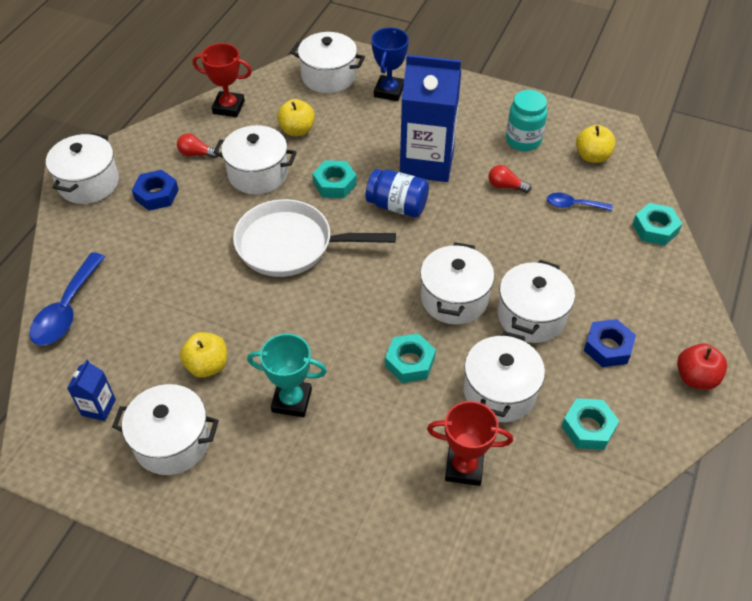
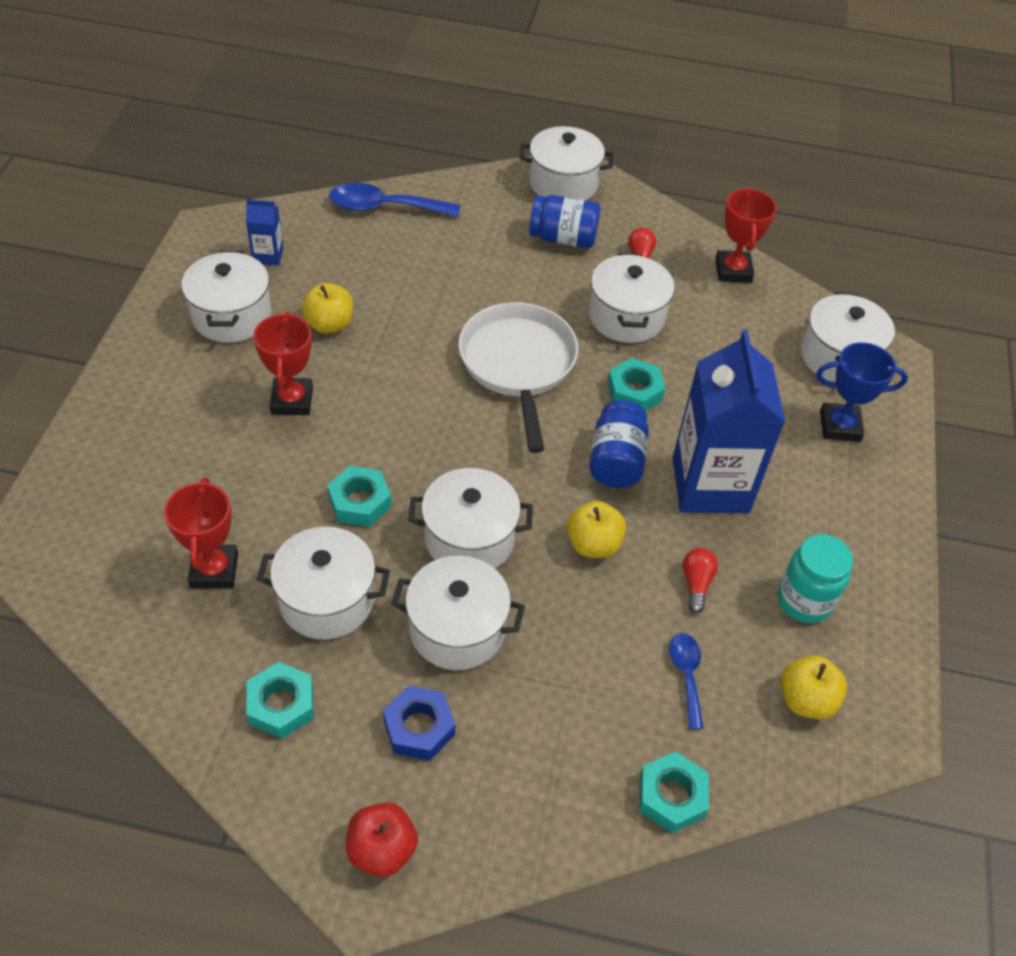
camera: 75 degrees right, 0 degrees up
(156, 195) = (563, 238): blue nut -> blue jar
(291, 401) = (292, 400): turquoise trophy -> red trophy
(297, 130) = (718, 341): yellow apple -> yellow apple (593, 544)

